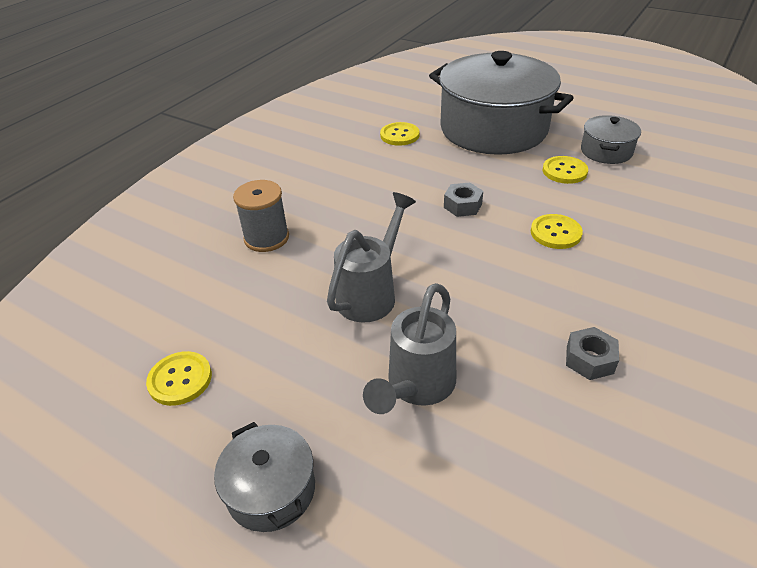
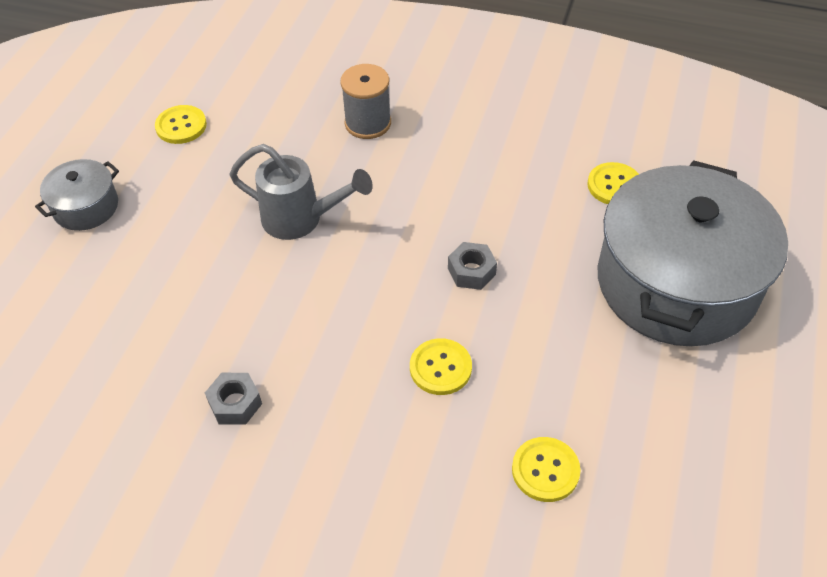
camera: 75 degrees right, 10 degrees up
(416, 387) = (187, 273): grey watering can -> none
(564, 171) = (589, 373): yellow button -> yellow button (545, 470)
(606, 151) = (667, 426): grey pot -> none

